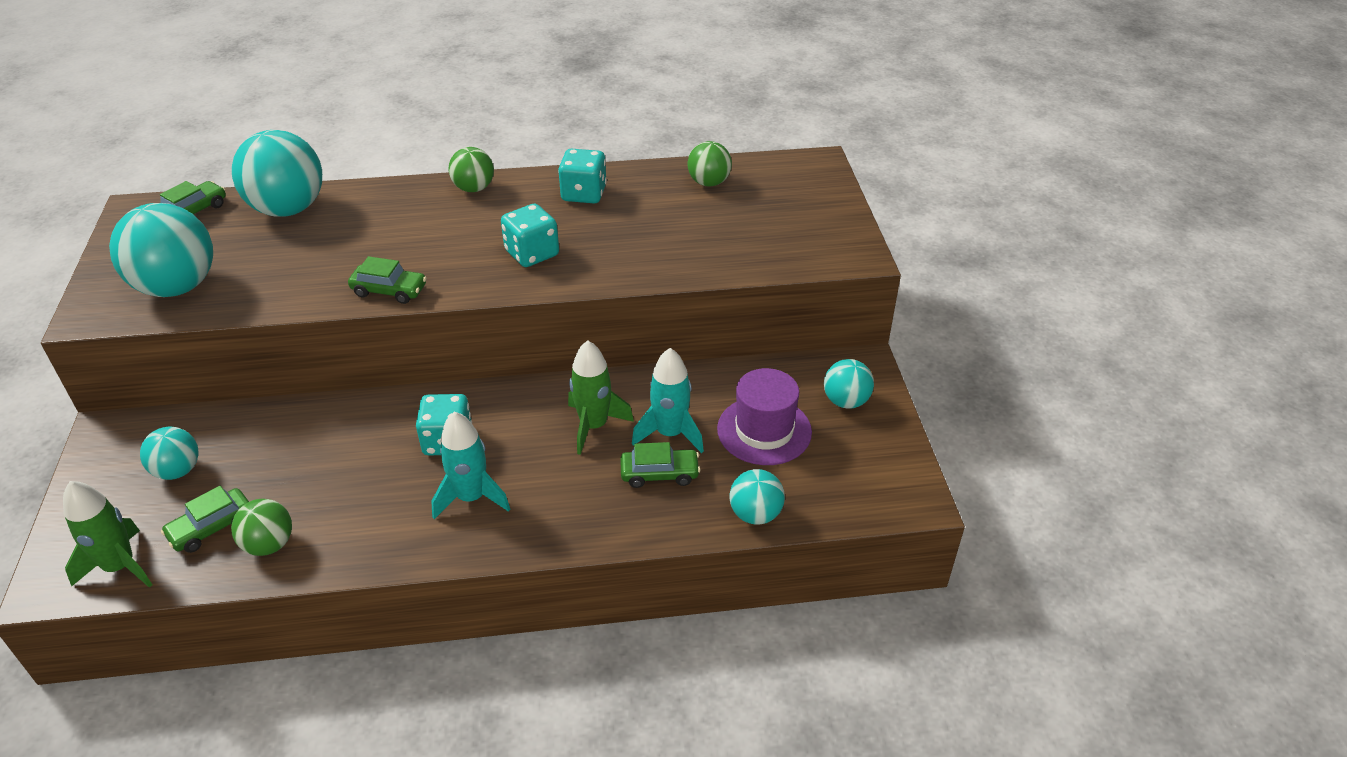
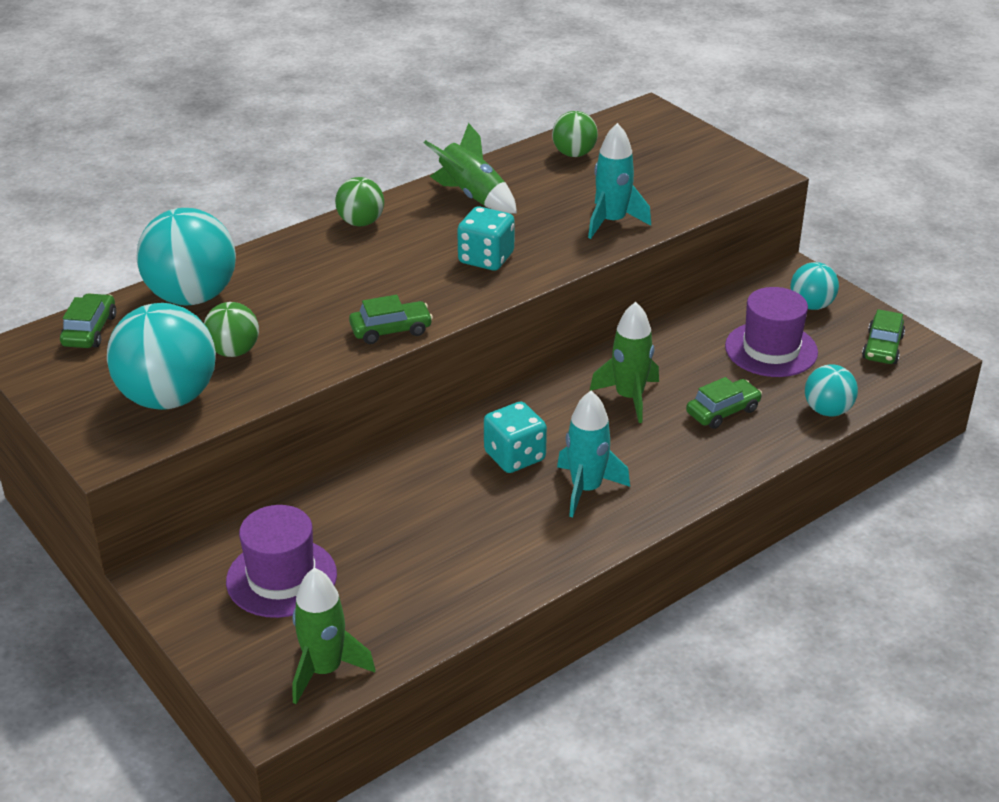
camera: 30 degrees left, 5 degrees down
(177, 470) = (281, 578): turquoise ball -> purple hat
(211, 527) = (375, 605): green car -> green car (882, 347)
(269, 544) = (447, 595): green ball -> green ball (234, 351)
(584, 194) = (472, 196): turquoise dice -> green rocket
(670, 433) = (699, 379): turquoise rocket -> turquoise rocket (612, 222)

